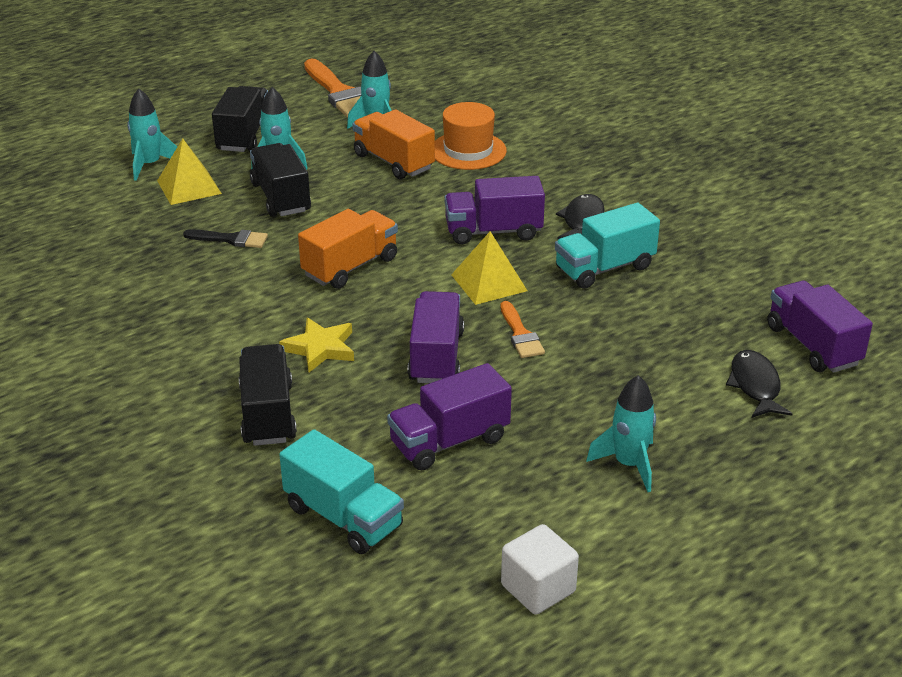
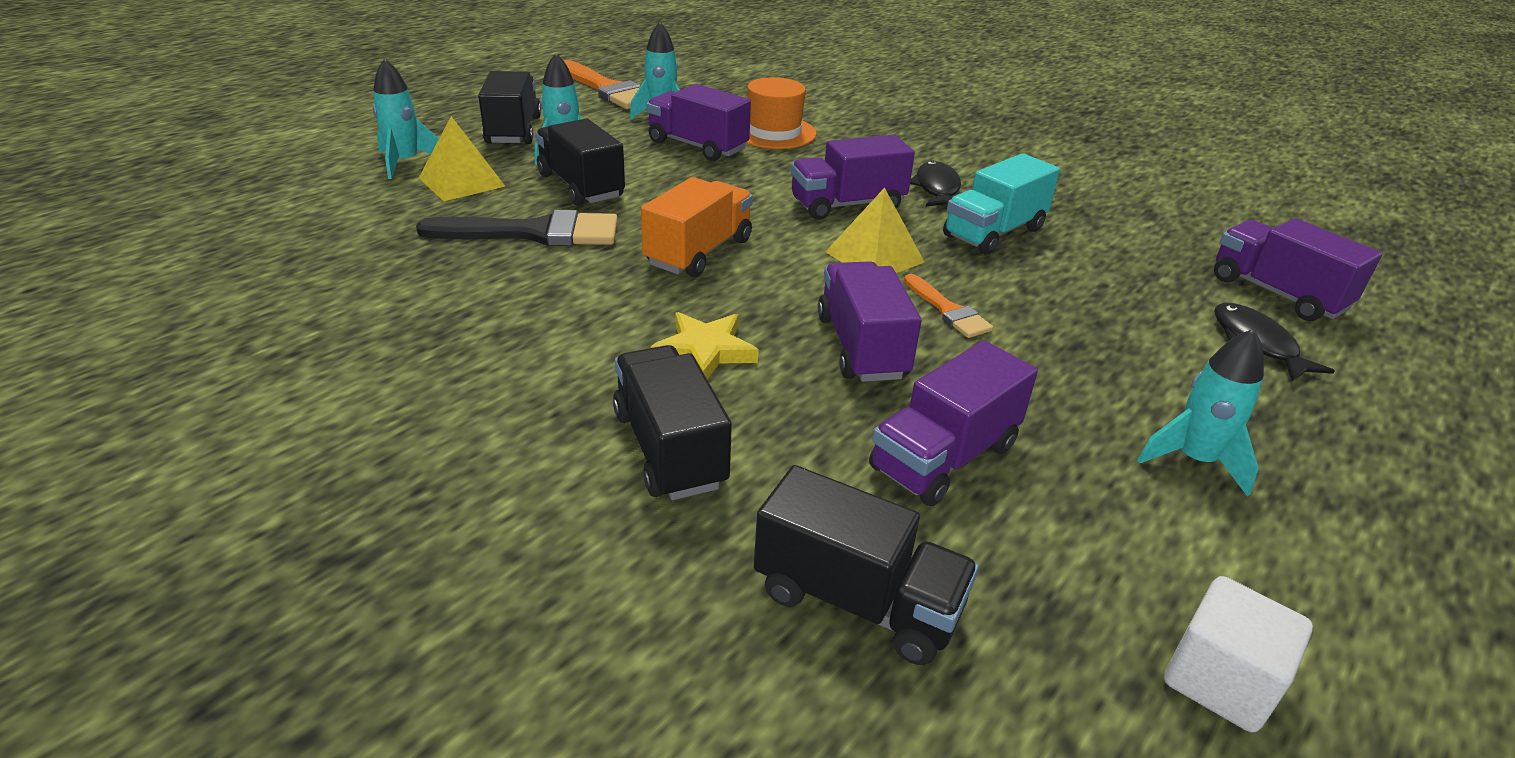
camera: 15 degrees left, 0 degrees up
(231, 239) = (534, 233): black brush -> black brush, size x1.81
(343, 517) = (857, 601): turquoise truck -> black truck
(393, 162) = (697, 146): orange truck -> purple truck

